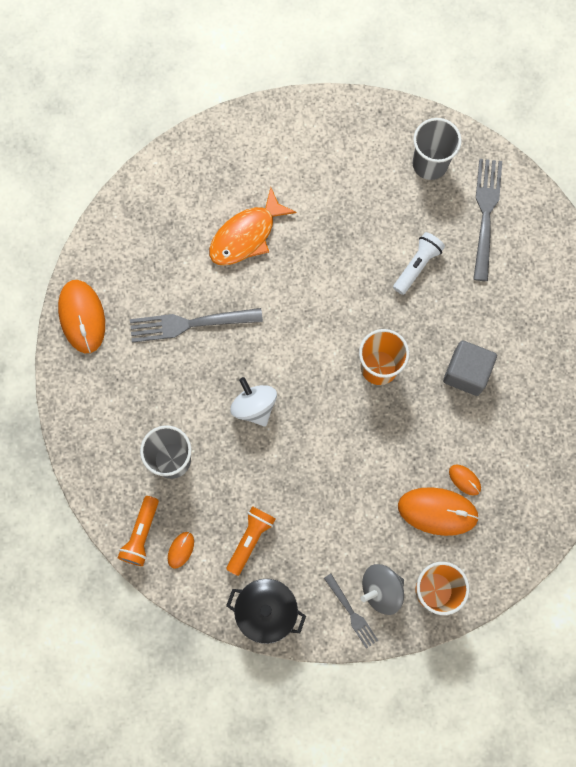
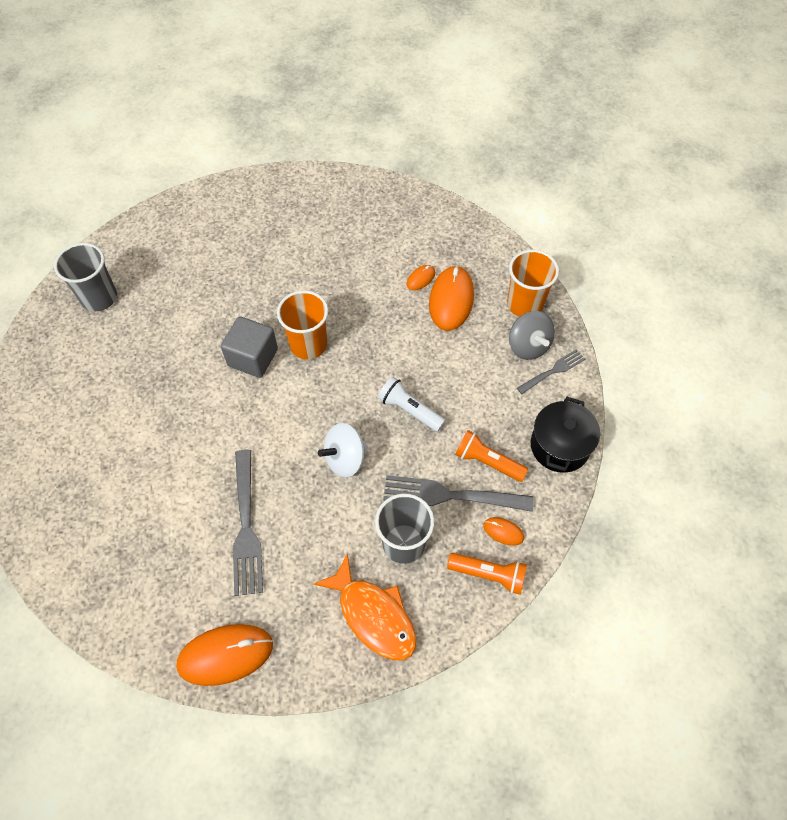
camera: 90 degrees left, 15 degrees down
(246, 235) = (148, 468): orange fish -> orange fish (373, 615)
(417, 265) = (206, 311): white flashlight -> white flashlight (409, 410)
(466, 373) = (318, 274): grey cube -> grey cube (253, 357)
(486, 215) = (162, 254): grey fork -> grey fork (452, 495)

